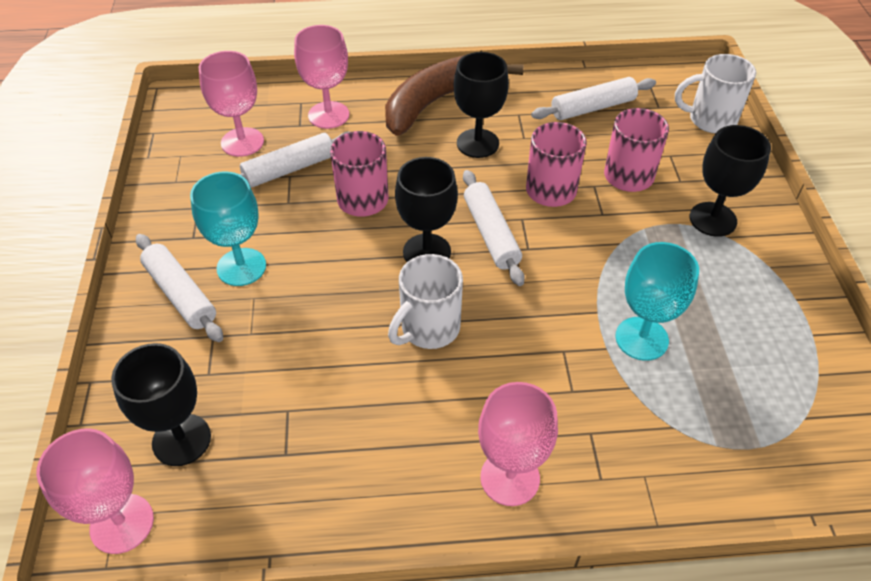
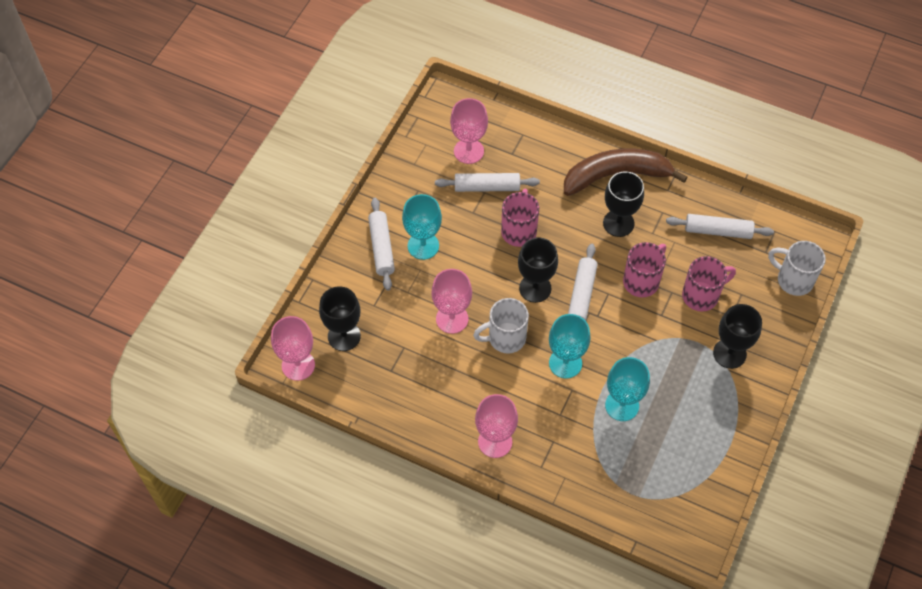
camera: 30 degrees right, 10 degrees up
(328, 115) = (535, 154): pink goblet -> pink goblet (452, 319)
(530, 322) = (565, 363): none -> turquoise goblet

